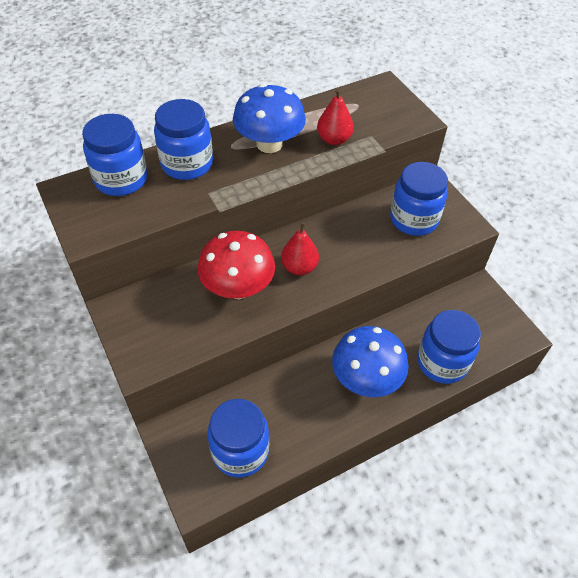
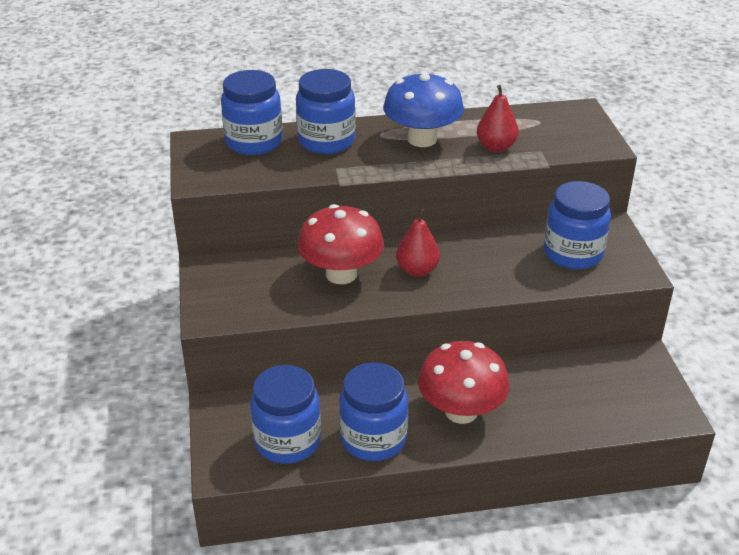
camera: 20 degrees right, 15 degrees down
(366, 379) = (461, 411): blue mushroom -> red mushroom
(442, 362) = (561, 417): blue jar -> blue jar (373, 439)

